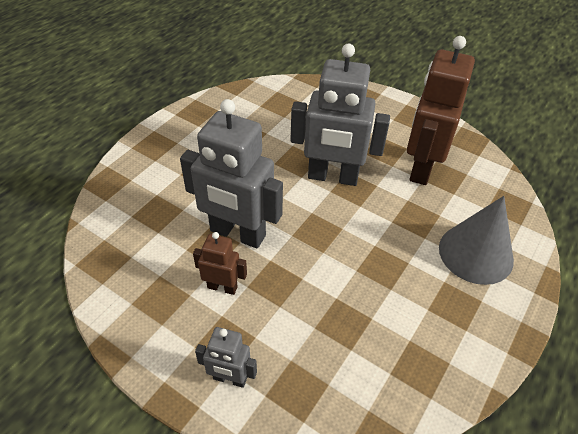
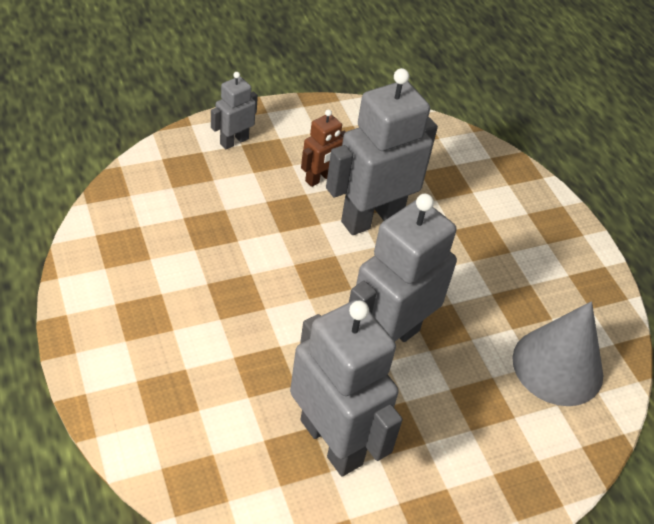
camera: 120 degrees right, 0 degrees up
(421, 167) = (332, 441): brown robot -> grey robot
(475, 253) = (173, 383): grey cone -> grey cone (557, 366)

